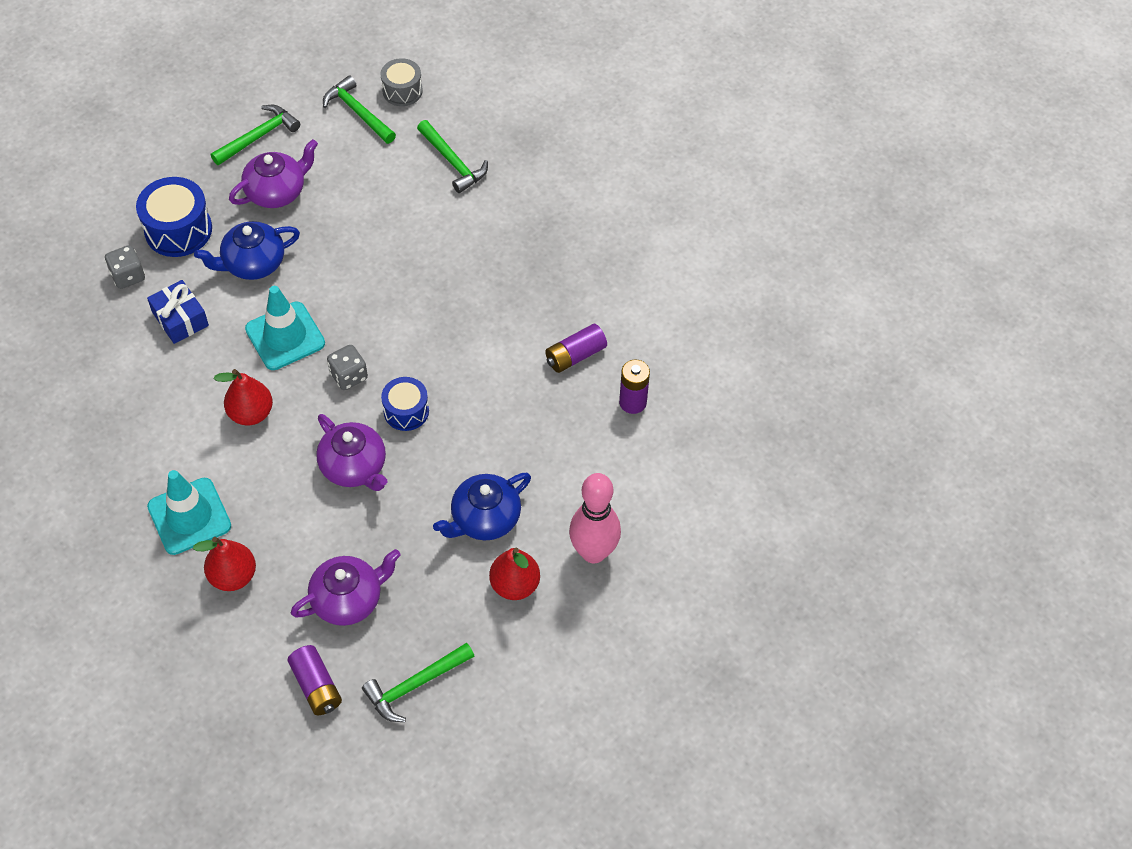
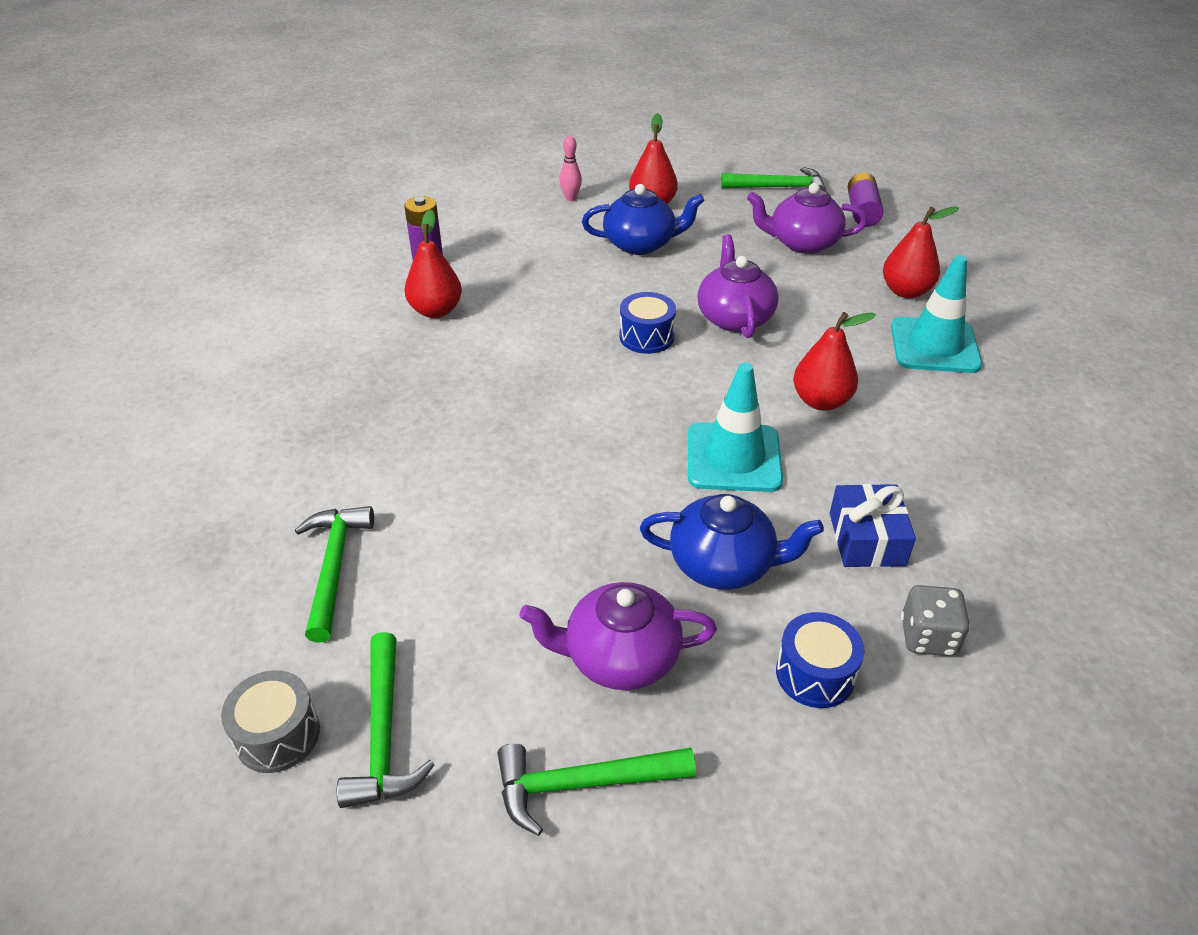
camera: 145 degrees left, 15 degrees down
(178, 230) = (815, 674): blue drum -> blue drum, size x0.63
(349, 376) = (684, 388): grey dice -> none
(575, 355) = (436, 310): purple battery -> red pear
(593, 552) = (571, 198): pink bowling pin -> pink bowling pin, size x0.46

